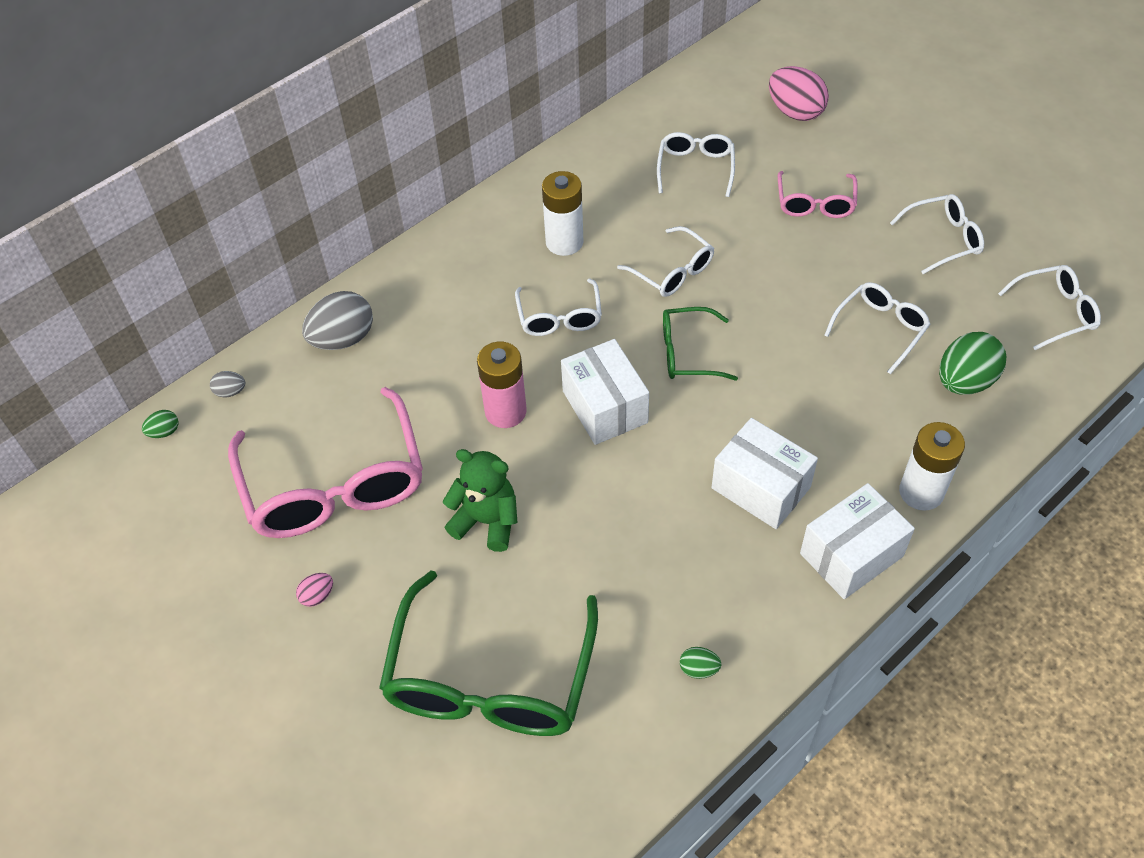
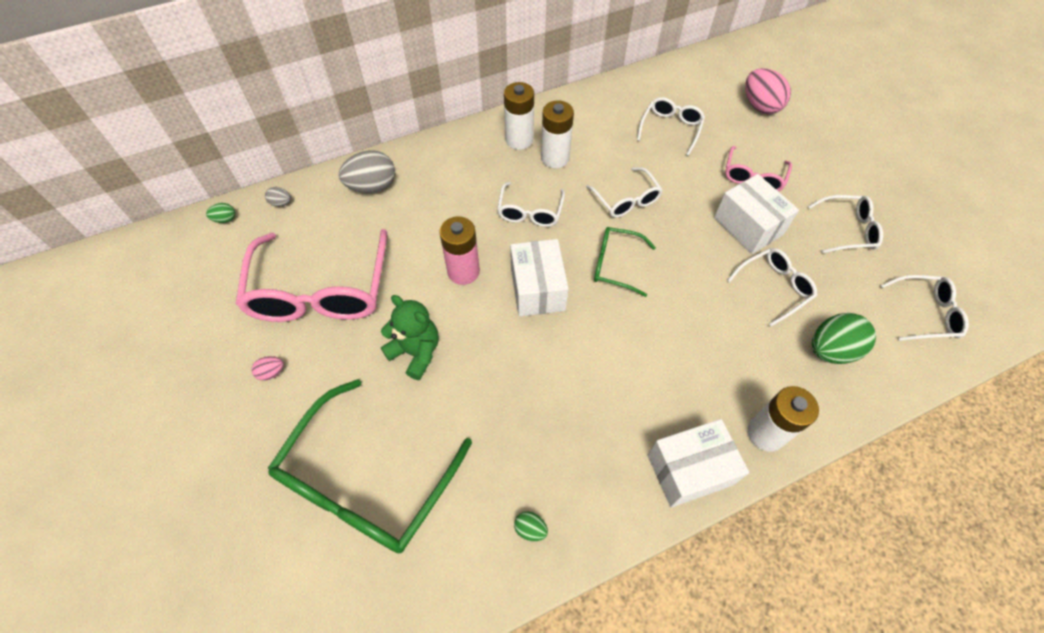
camera: 15 degrees right, 5 degrees up
(509, 230) = (519, 140): none -> white battery
(760, 488) = (634, 389): white box -> white box (748, 226)

